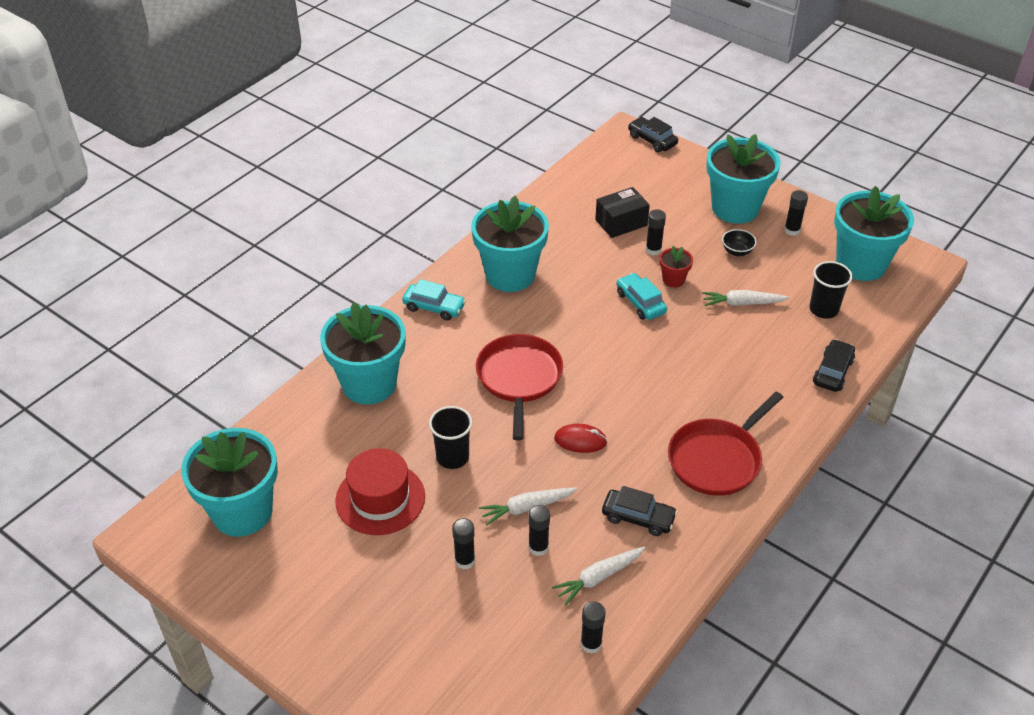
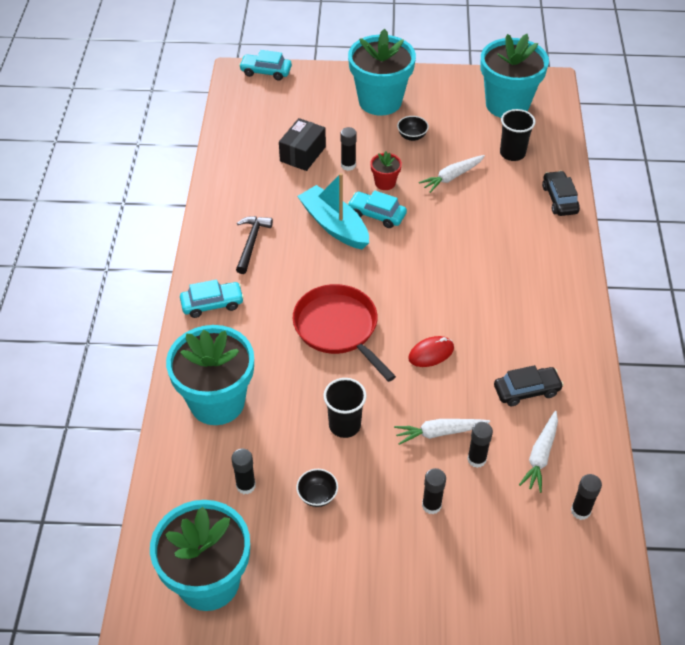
camera: 35 degrees left, 5 degrees up
(380, 498) = (317, 495): red hat -> black bowl
(510, 275) = (251, 243): turquoise flower pot -> black hammer
(526, 508) = (439, 432): white carrot -> white carrot turned 45 degrees clockwise
(593, 294) = (334, 225): none -> turquoise boat
(652, 140) = (266, 72): black car -> turquoise car
(717, 459) = (541, 311): red pan -> none
(792, 230) = (437, 100): black glue stick -> black glue stick (246, 486)

